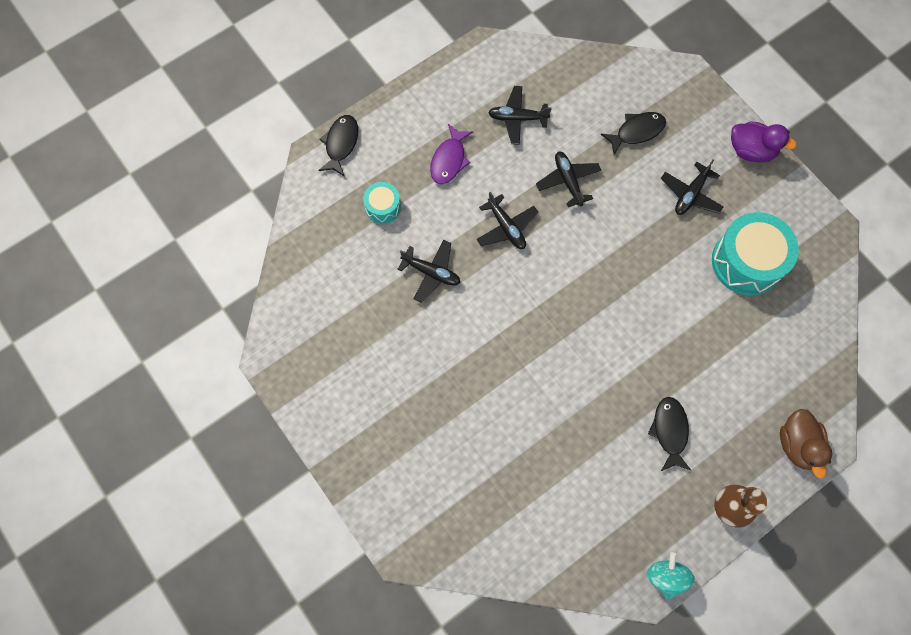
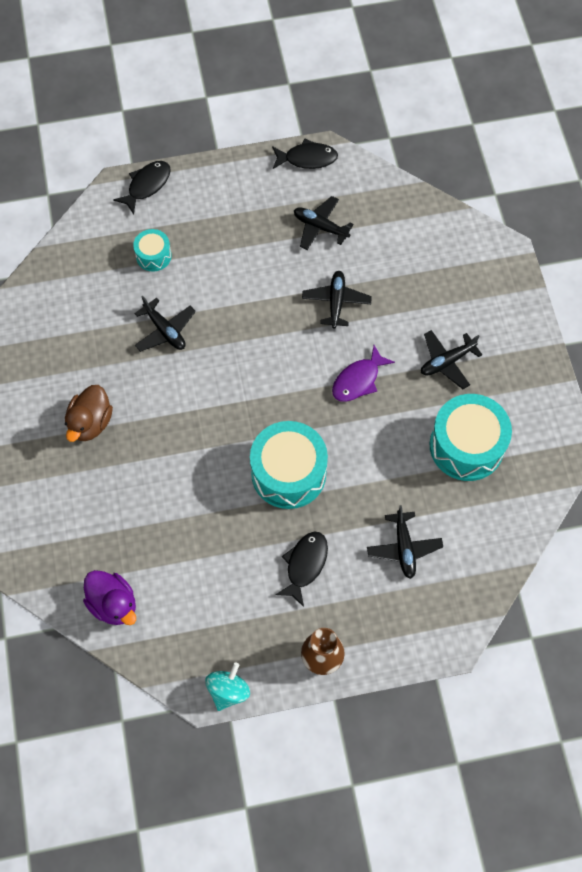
camera: 25 degrees right, 5 degrees down
(449, 160) = (236, 239): purple fish -> purple fish (358, 380)
(506, 227) = (255, 319): black plane -> black plane (404, 548)
(611, 355) = (288, 473): none -> turquoise drum
(636, 132) = (427, 284): black fish -> black fish (307, 158)
(751, 150) = (529, 346): purple duck -> purple duck (113, 604)
(797, 445) = (420, 632): brown duck -> brown duck (90, 422)

